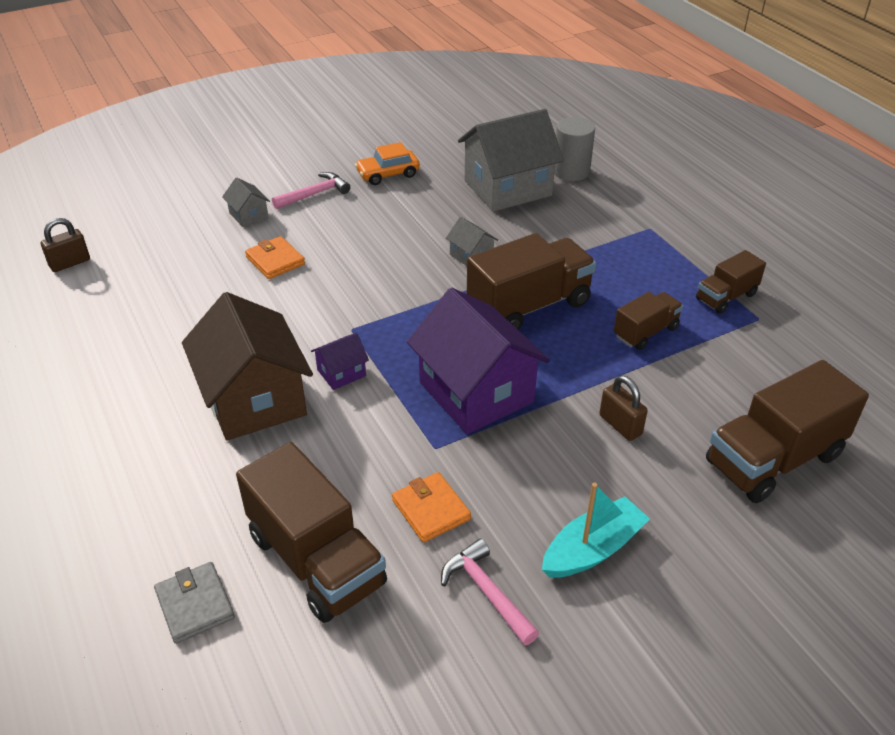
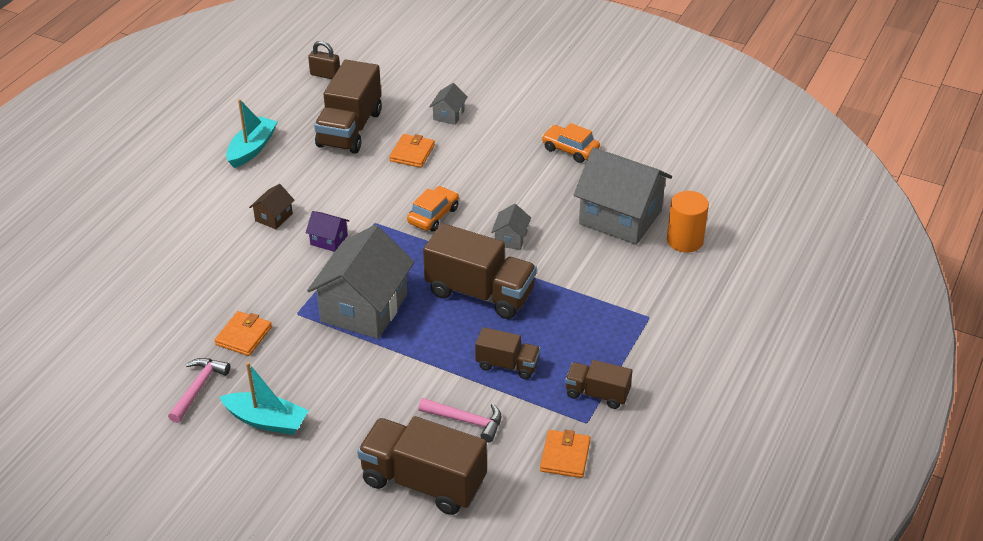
camera: 55 degrees right, 0 degrees up
(114, 367) = (252, 149): none -> turquoise boat
(195, 604) = (108, 280): grey wallet -> none
(254, 399) = (274, 217): brown house -> brown house, size x0.44
(314, 194) = (505, 129): pink hammer -> pink hammer (466, 421)
(316, 560) = (170, 308): brown truck -> brown truck (350, 129)
(385, 287) = (433, 215): none -> orange car
(476, 392) = (364, 308): purple house -> grey house
(571, 171) = (685, 240): grey cylinder -> orange cylinder
(620, 425) = (392, 390): brown padlock -> none
(795, 350) = (565, 456): none -> orange wallet

